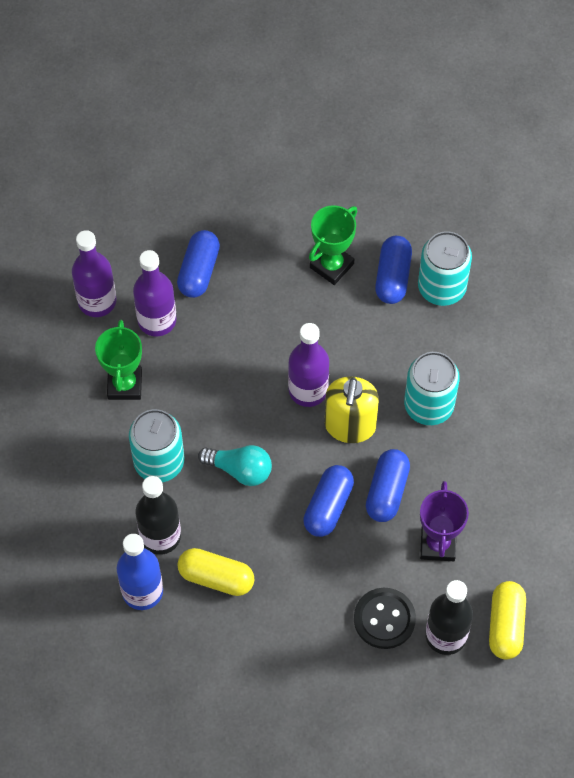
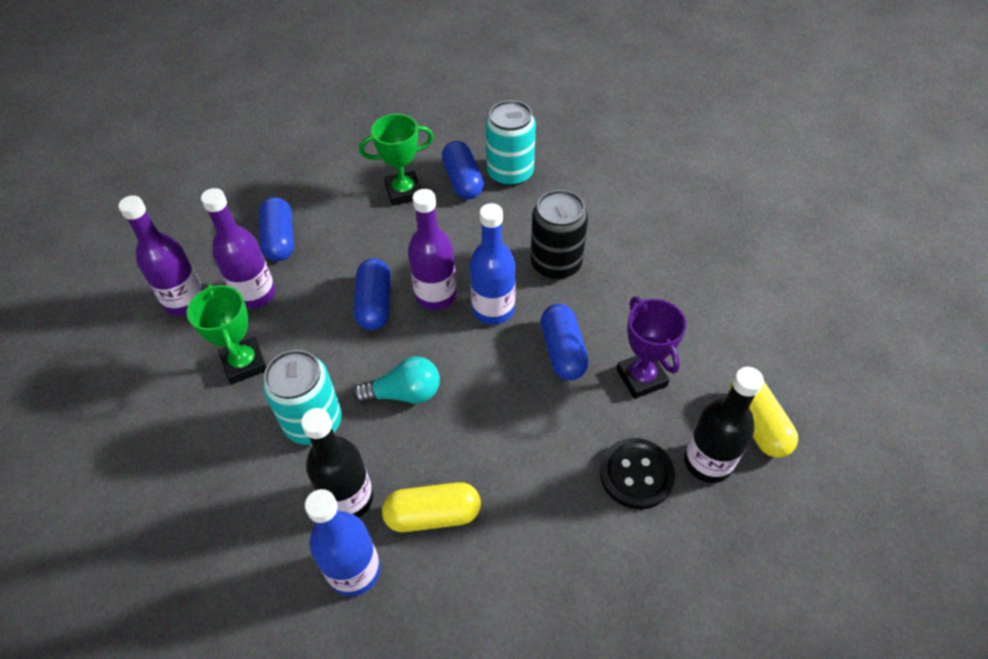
camera: 25 degrees left, 10 degrees down
(328, 506) = (513, 389): blue capsule -> blue capsule (374, 304)
(331, 265) = (403, 192): green trophy -> green trophy turned 60 degrees clockwise
(350, 426) = (493, 309): yellow soap dispenser -> blue bottle
(429, 405) = (556, 264): turquoise can -> black can

